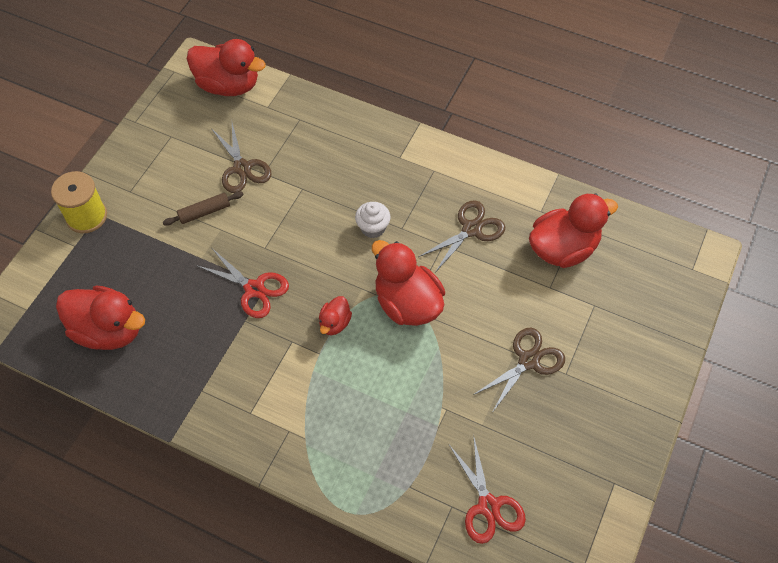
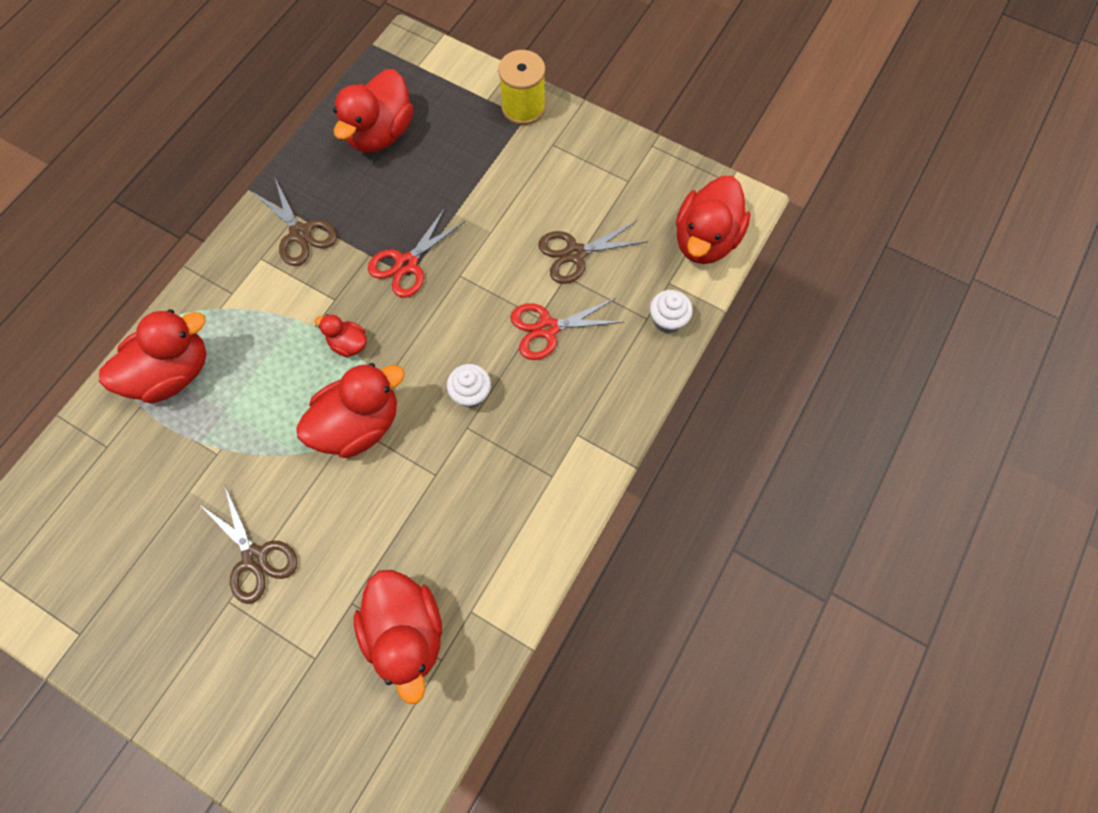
camera: 95 degrees right, 10 degrees up
(204, 212) = (516, 216): brown rolling pin -> none
(300, 107) = (667, 320): none -> white cupcake
(374, 464) = (173, 373): none -> red duck
(471, 229) = (453, 513): brown scissors -> brown scissors (300, 233)
(488, 506) = (95, 485): red scissors -> red scissors (548, 328)

